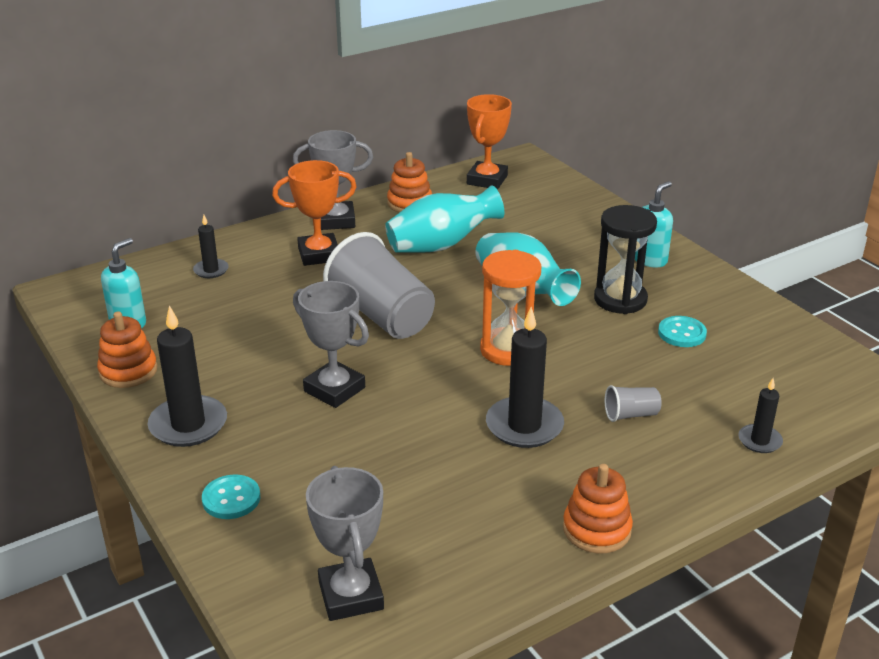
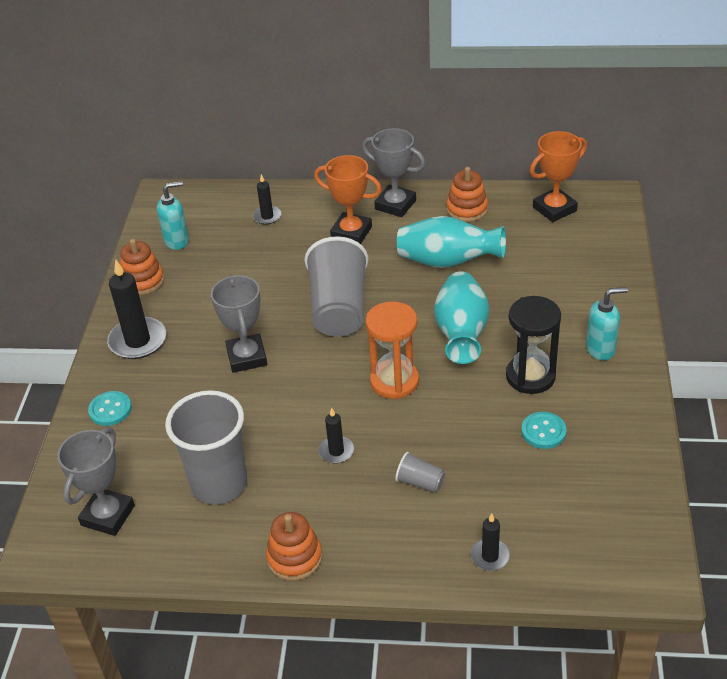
camera: 40 degrees right, 10 degrees up
(441, 506) = (219, 484): none -> grey cup
(524, 426) = (336, 451): black candle -> black candle, size x0.55

